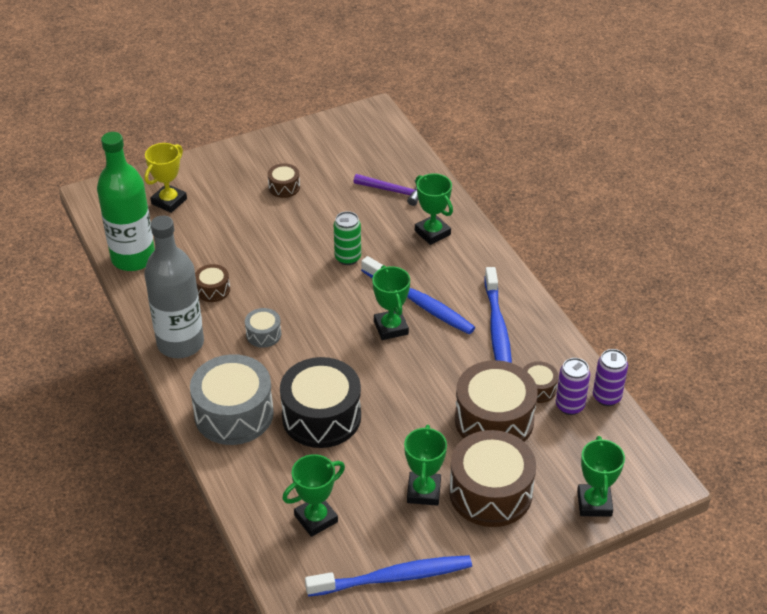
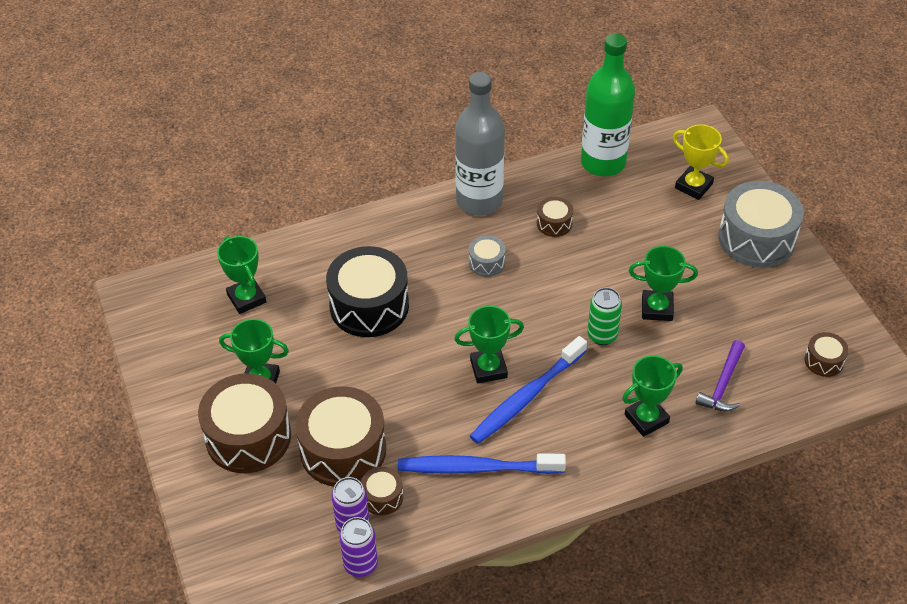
camera: 95 degrees right, 5 degrees up
(234, 414) = (382, 241): grey drum -> grey drum (756, 238)
(284, 187) = (724, 282): brown drum -> brown drum (824, 361)
(392, 577) = (168, 351): blue toothbrush -> none
(594, 503) = (215, 527): green trophy -> green trophy (657, 308)

